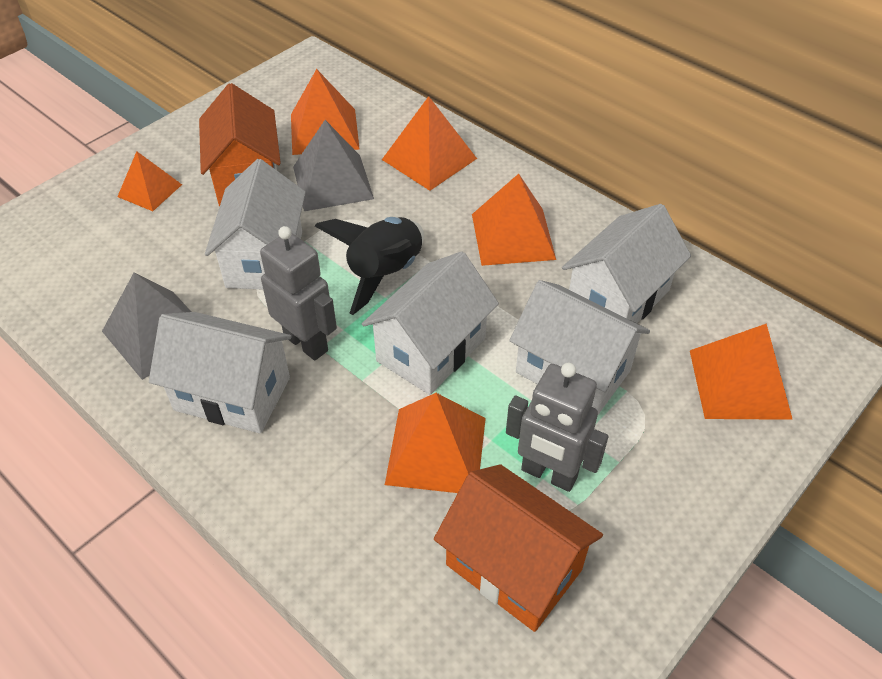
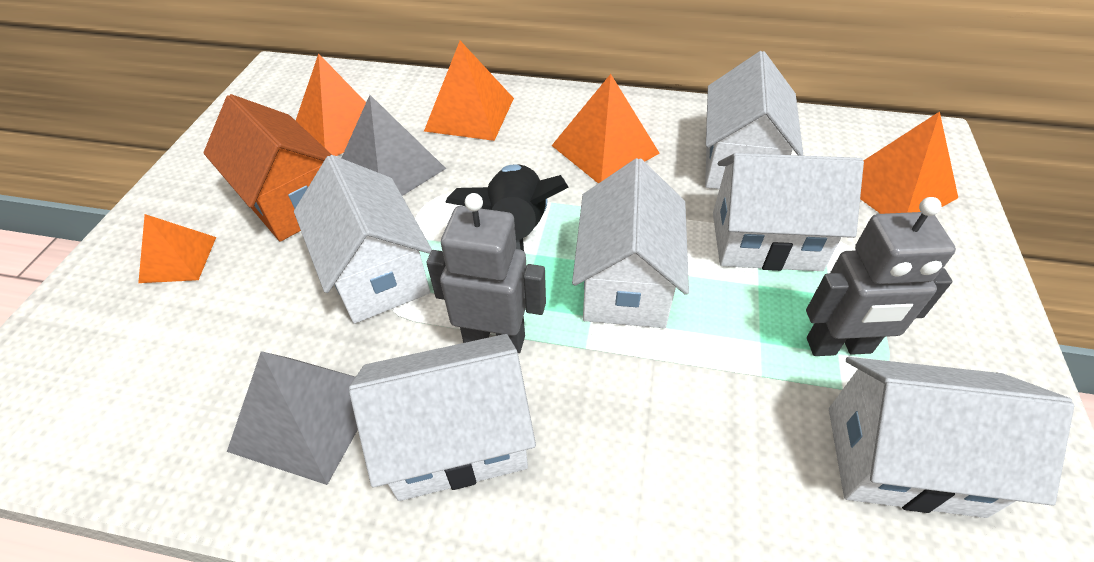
camera: 30 degrees left, 0 degrees up
(436, 450) = (722, 381): orange pyramid -> none
(513, 567) = (902, 460): orange house -> white house

